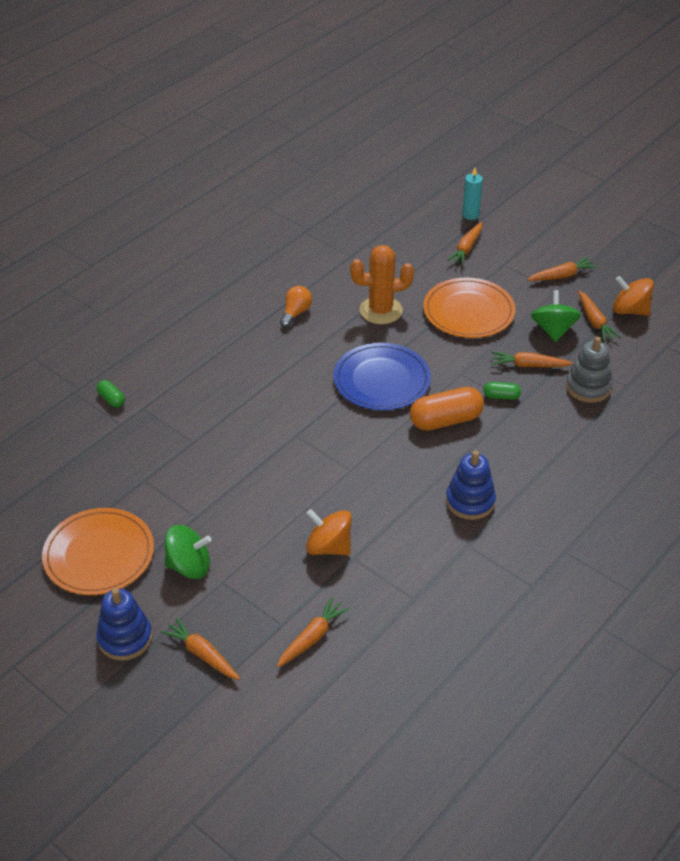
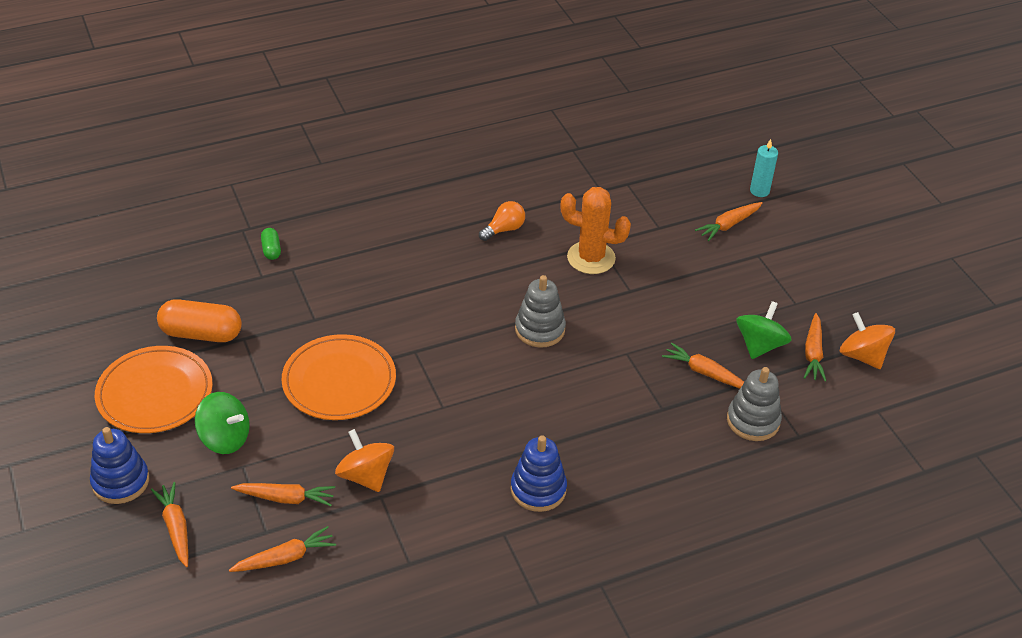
camera: 25 degrees right, 0 degrees up
(382, 380) = (540, 329): blue plate -> grey stacking toy
(445, 420) = (574, 396): orange capsule -> orange capsule (201, 333)
(468, 311) = (682, 292): orange plate -> orange plate (339, 381)
(501, 396) = (651, 394): green capsule -> none
(561, 276) = (812, 290): orange carrot -> orange carrot (285, 498)

